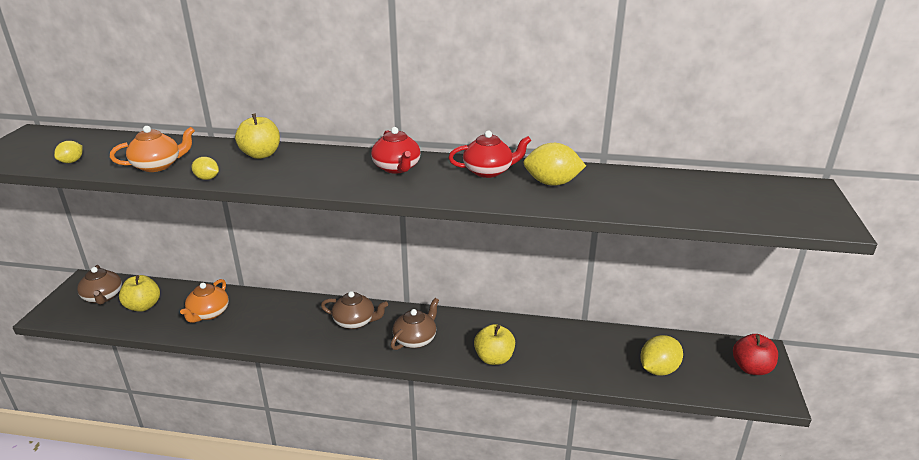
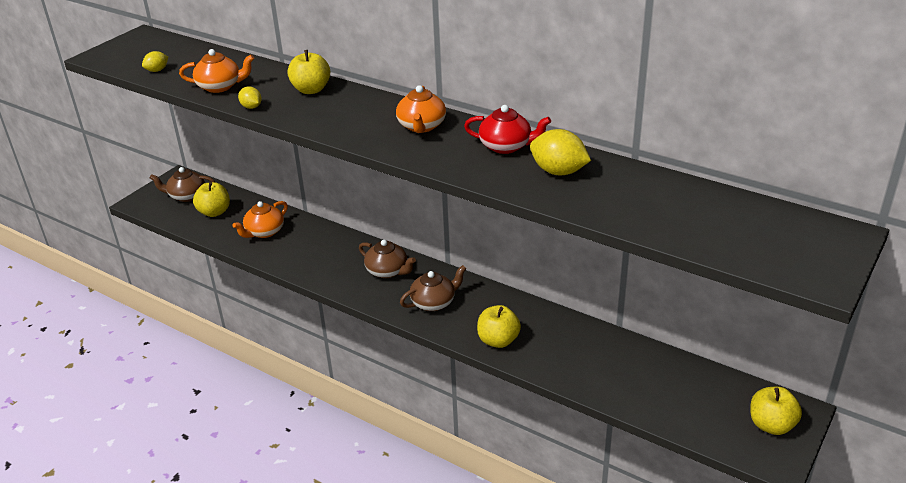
camera: 25 degrees right, 5 degrees up
(103, 297) = (186, 196): brown teapot -> brown teapot turned 90 degrees clockwise
(397, 168) = (421, 126): red teapot -> orange teapot
(658, 369) = (662, 397): yellow lemon -> none
(751, 368) = (771, 425): red apple -> yellow apple

